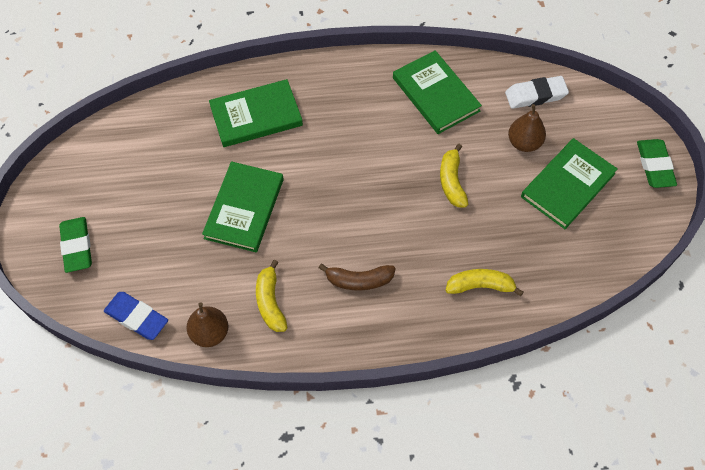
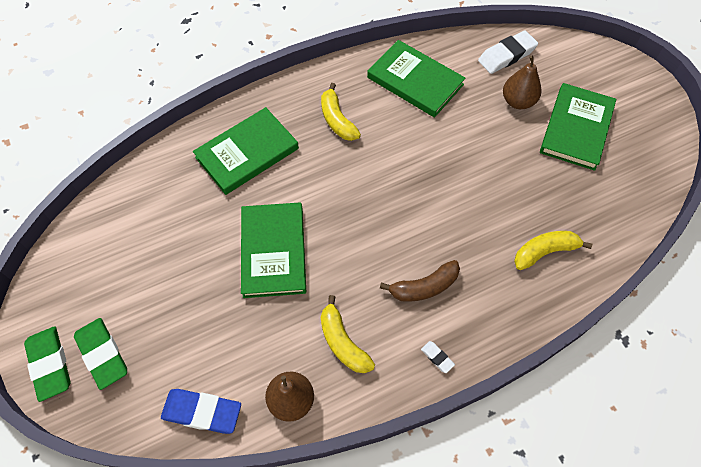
camera: 20 degrees left, 0 degrees up
(343, 341) = (437, 357): none -> white eraser
(452, 181) = (469, 158): yellow banana -> yellow banana (337, 120)
(654, 166) = (642, 87): green eraser -> green eraser (50, 364)

